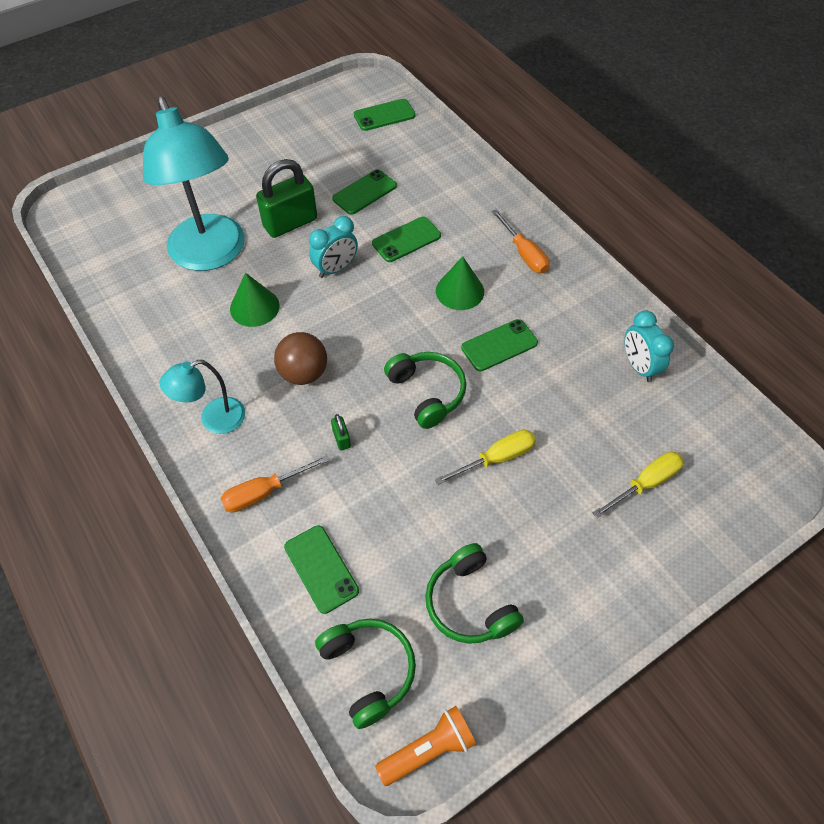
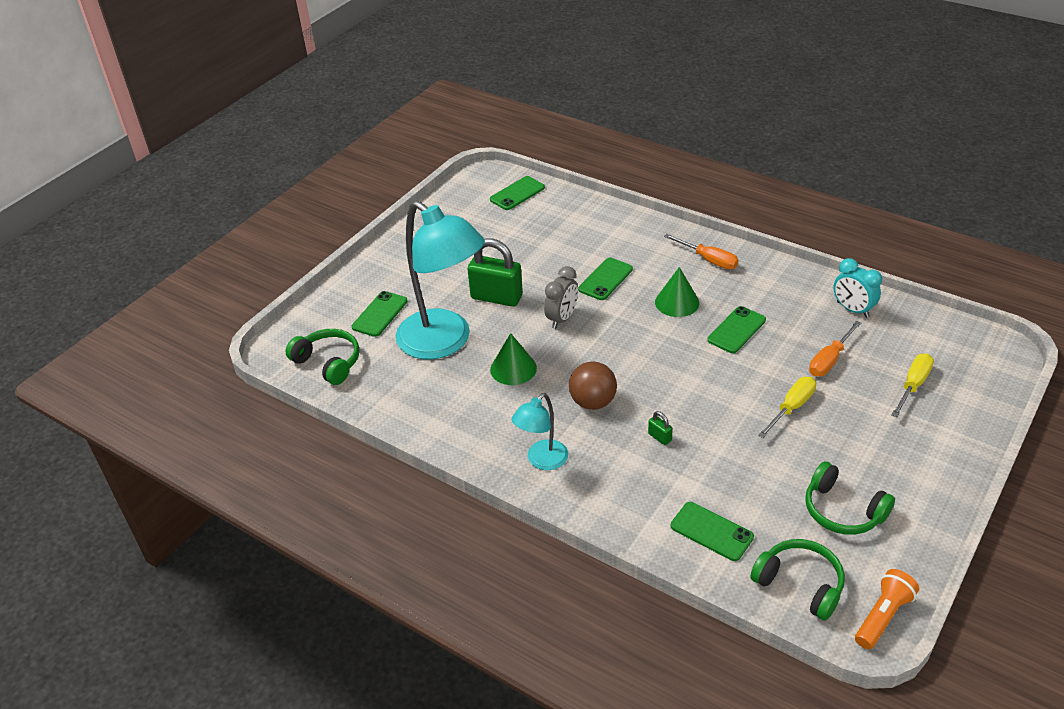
camera: 20 degrees left, 15 degrees down
(264, 492) = (625, 496): orange screwdriver -> orange screwdriver (829, 360)
(290, 223) = (496, 297): green padlock -> green padlock turned 75 degrees clockwise
(336, 269) = (562, 318): turquoise clock -> grey clock
(364, 192) = (544, 255): green phone -> green phone (380, 314)
(427, 393) = (704, 381): green headphones -> green headphones (328, 362)

